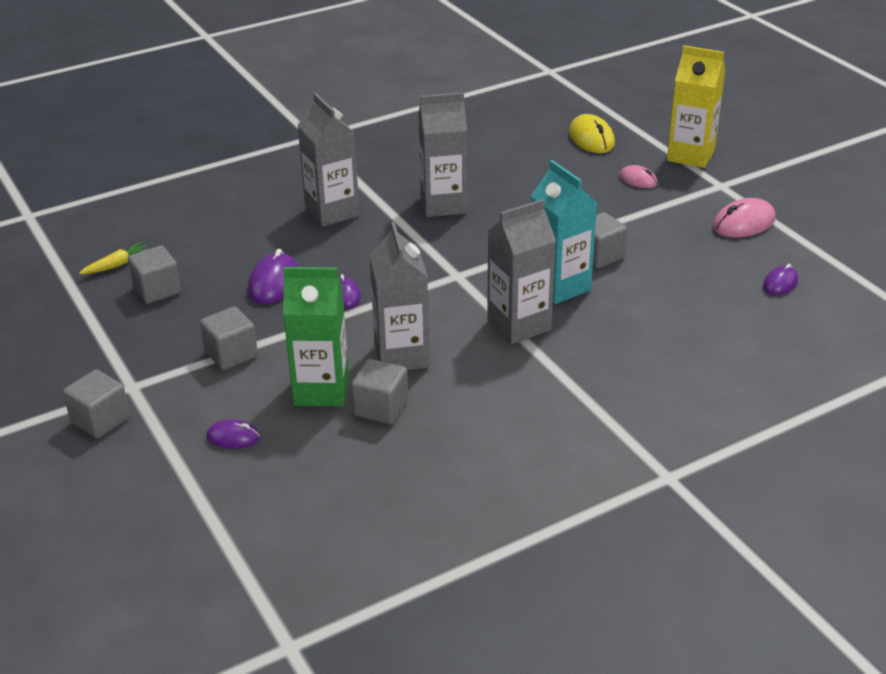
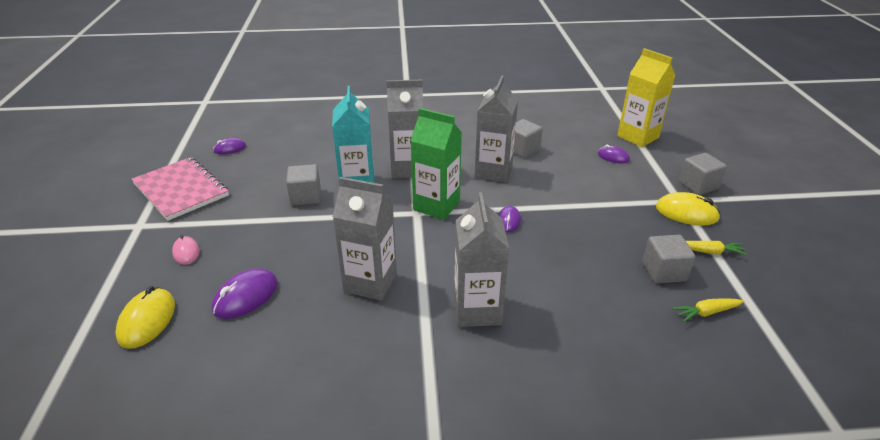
camera: 155 degrees left, 0 degrees up
(102, 325) = (709, 252): none -> yellow carrot
(123, 369) = (686, 213): none -> yellow mouse
(231, 354) = (606, 202): grey cube -> none
(274, 283) = (560, 248): purple mouse -> purple mouse (246, 297)
(321, 390) = (553, 166): green carton -> green carton (436, 206)
(690, 156) = (106, 263): yellow carton -> yellow carton (638, 137)
(743, 223) = (181, 190): pink mouse -> pink notebook

